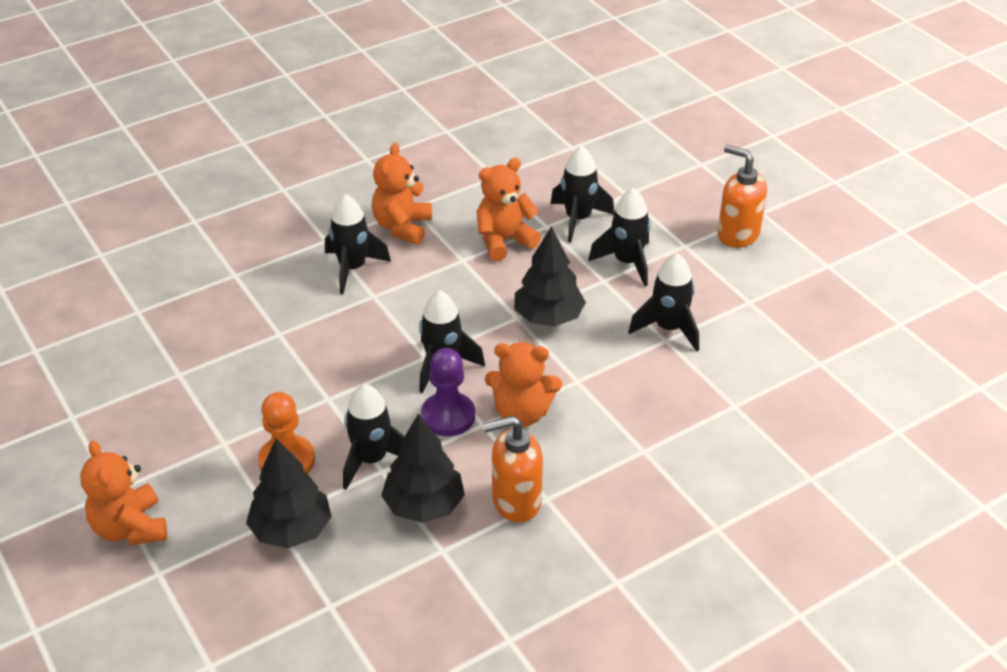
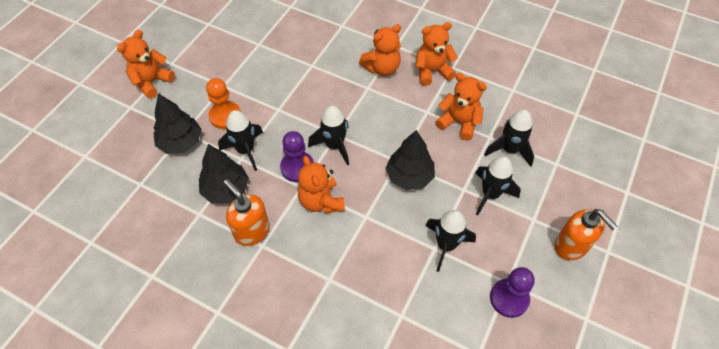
camera: 60 degrees right, 15 degrees up
(352, 268) = (382, 68): black rocket -> orange teddy bear
(737, 234) = (571, 246): orange soap dispenser -> orange soap dispenser turned 135 degrees clockwise
(769, 309) = (509, 298): none -> purple pawn

